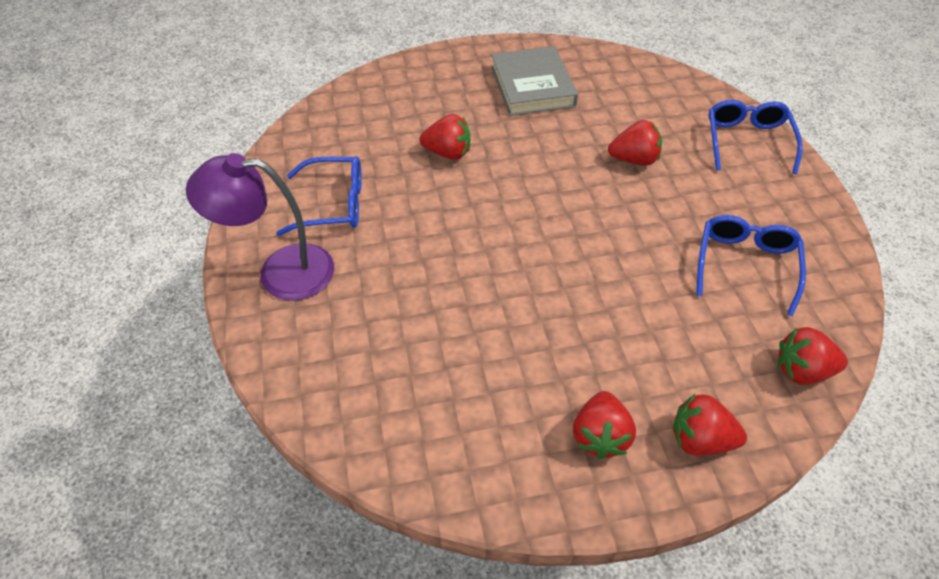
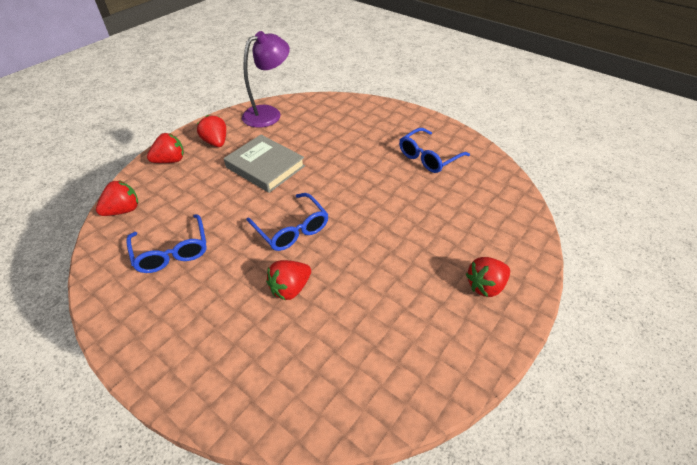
camera: 140 degrees right, 5 degrees down
(281, 272) = (406, 124): purple lamp -> purple lamp (269, 113)
(448, 153) = (413, 217): red strawberry -> red strawberry (485, 286)
(532, 86) = (426, 311): grey book -> grey book (265, 167)
(747, 141) = (204, 372): blue glasses -> blue glasses (291, 229)

